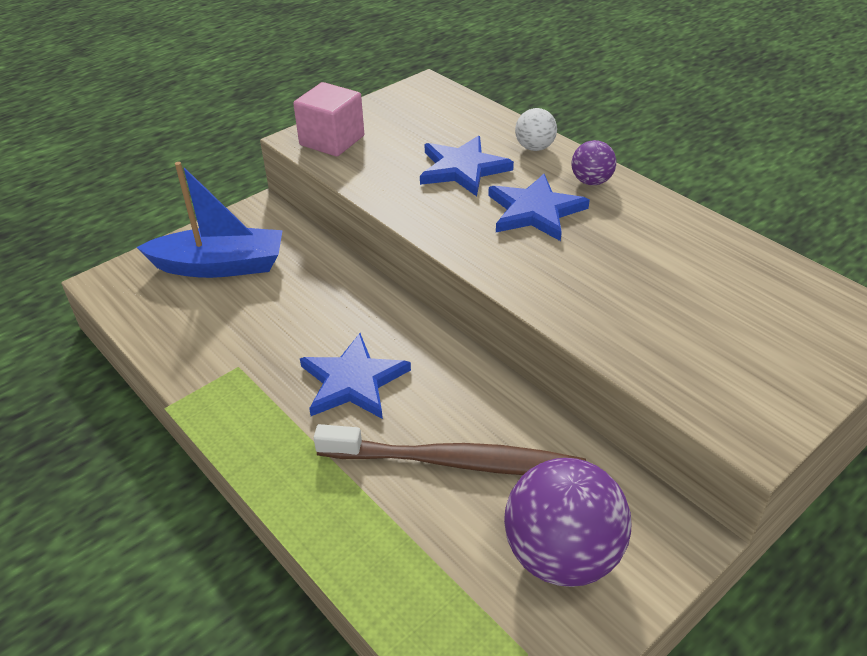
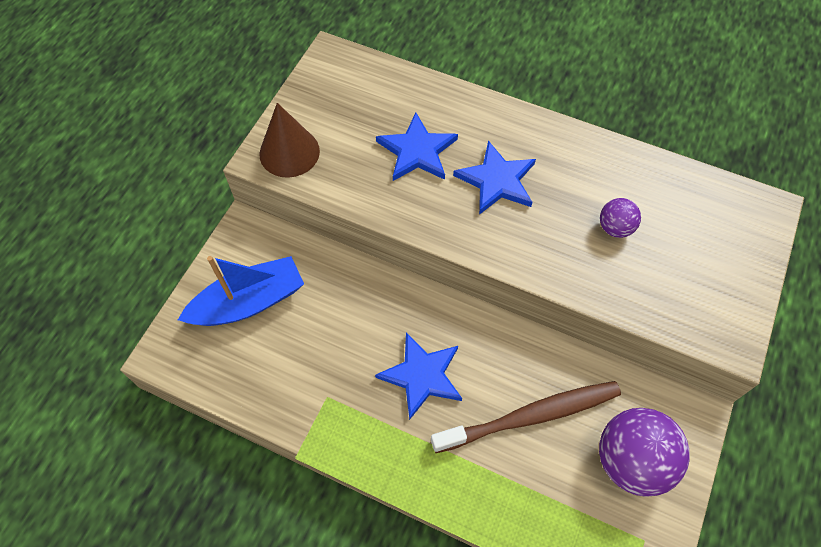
camera: 25 degrees left, 20 degrees up
(332, 140) = (289, 152): pink cube -> brown cone
(534, 148) = (461, 107): white ball -> none
(591, 181) = (522, 132): purple ball -> purple ball (615, 228)

